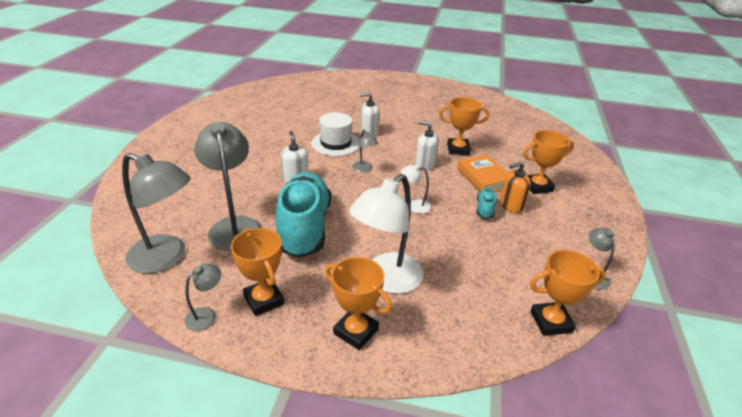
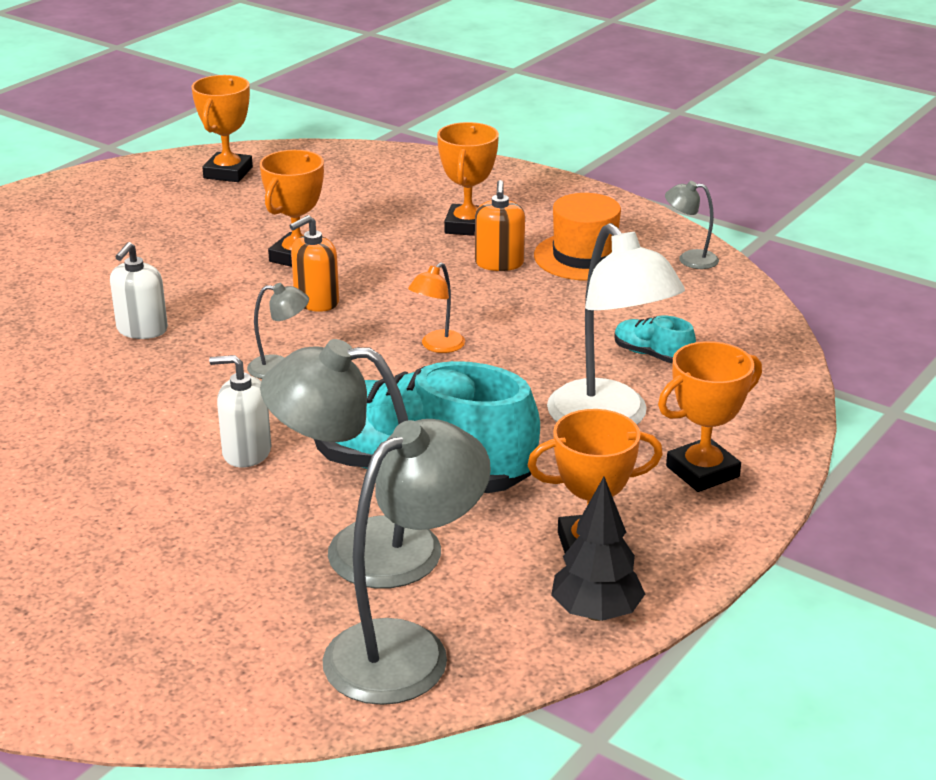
camera: 65 degrees left, 5 degrees down
(206, 315) = (596, 613): grey lamp -> black tree
(335, 143) = (150, 378): white hat -> none
(414, 206) = (437, 346): white lamp -> orange lamp
(425, 164) = (316, 301): white soap dispenser -> orange soap dispenser
(483, 178) = (407, 261): orange book -> none
(485, 209) = (492, 287): turquoise shoe -> turquoise shoe (652, 355)
(549, 233) = (584, 257): none -> orange hat
(551, 322) = (756, 317): orange trophy -> orange trophy (228, 173)

